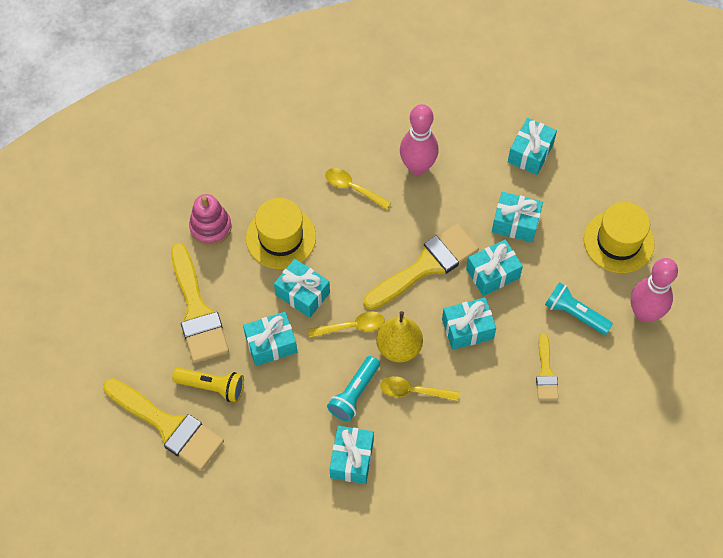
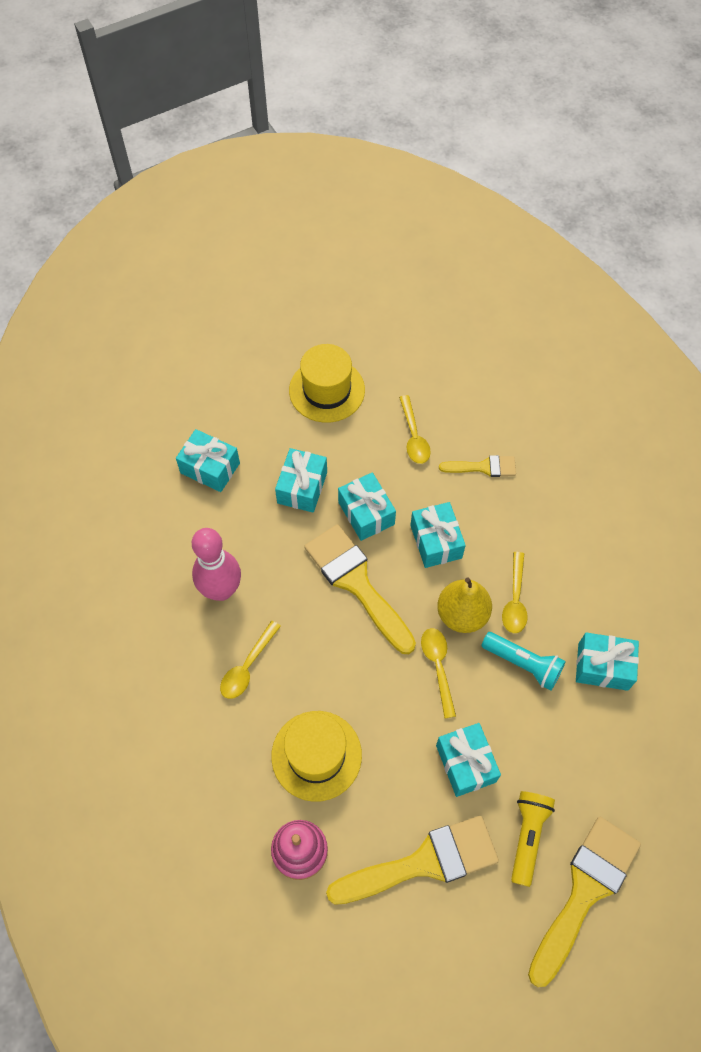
camera: 90 degrees left, 0 degrees up
(302, 294) = (396, 726): turquoise gift -> none
(574, 314) = (414, 436): turquoise flashlight -> yellow spoon
(644, 313) = (411, 374): pink bowling pin -> none

